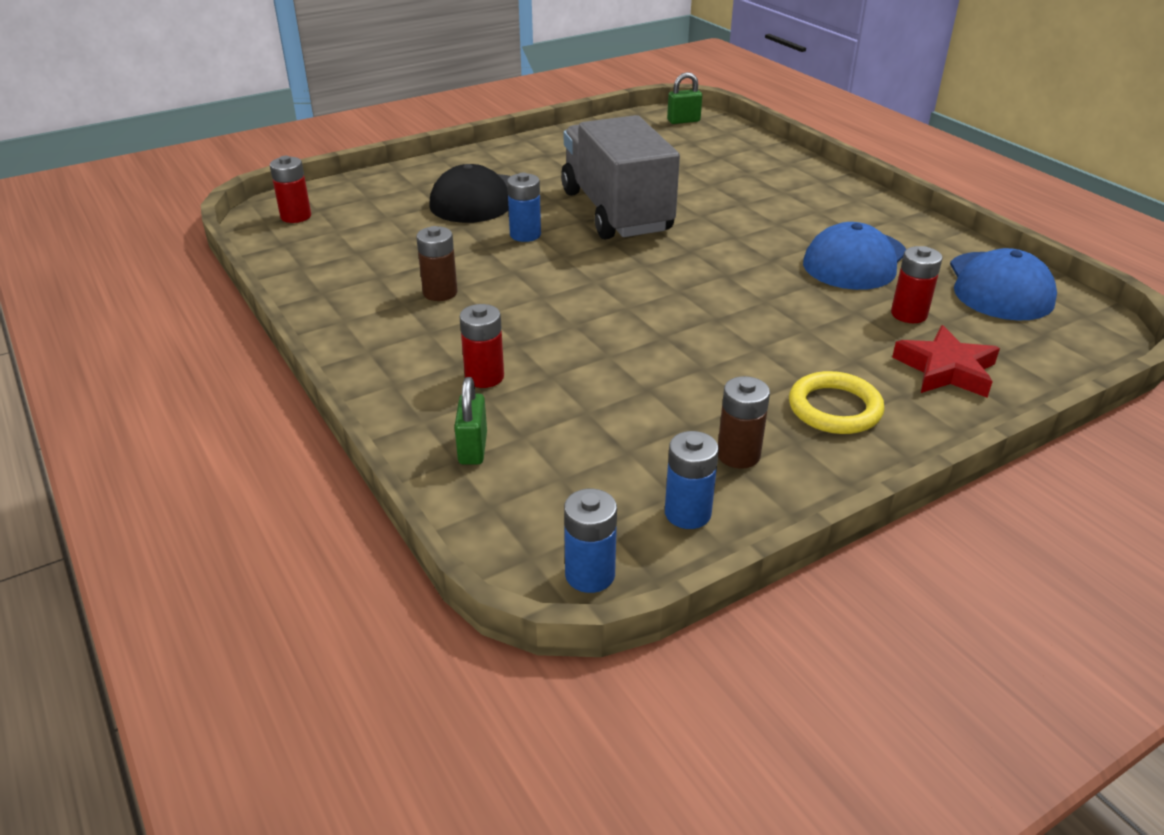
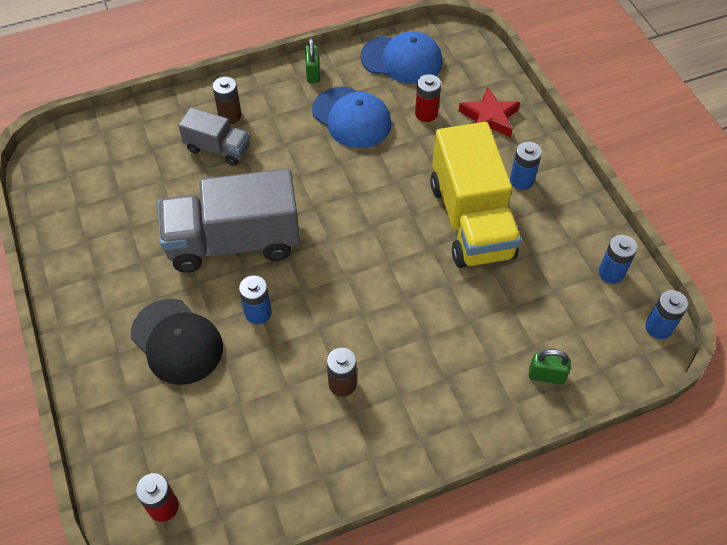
camera: 80 degrees left, 20 degrees up
(484, 377) = (466, 362): red battery -> none
(683, 121) = (62, 157): green padlock -> green padlock (313, 73)
(729, 365) = (471, 220): none -> yellow truck
(738, 455) = (561, 237): brown battery -> brown battery (230, 116)
(744, 188) = (218, 149): none -> grey truck
(834, 408) = (521, 180): yellow ring -> blue battery

